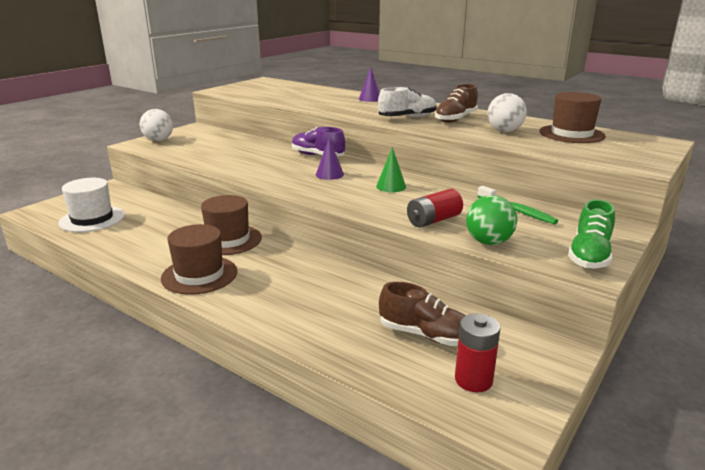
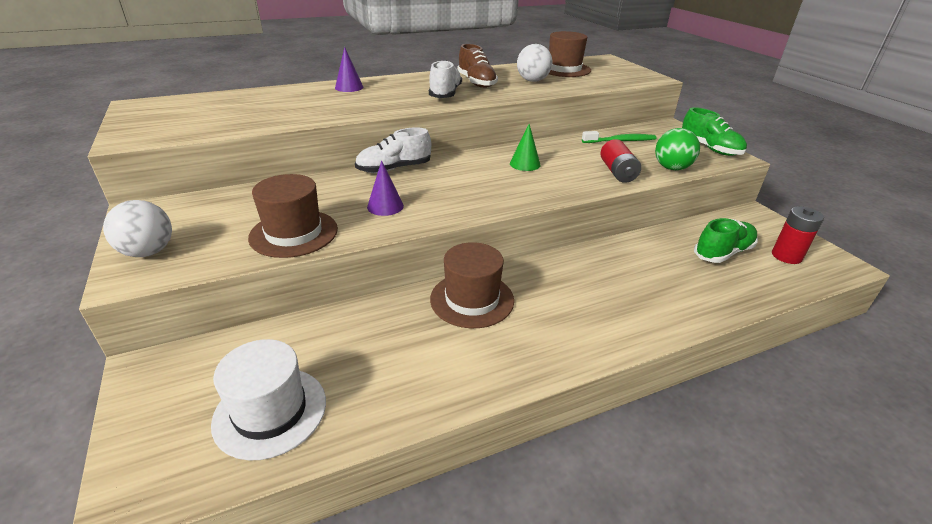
camera: 60 degrees left, 10 degrees up
(199, 275) = (548, 342): brown hat -> brown hat (294, 233)
(317, 156) = (394, 169): purple shoe -> white shoe
(329, 174) = (460, 179): purple cone -> purple cone (385, 206)
(426, 335) = (723, 253): brown shoe -> green shoe

